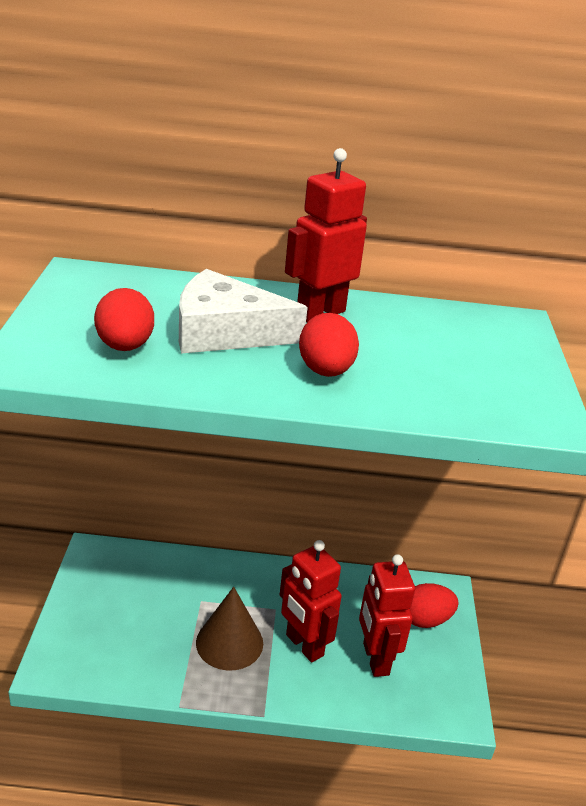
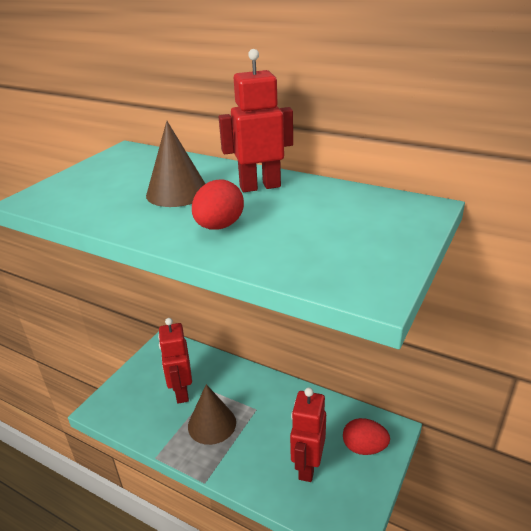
camera: 30 degrees right, 0 degrees up
(125, 346) = (102, 195): red egg -> none
(225, 331) = (177, 192): white cheese -> brown cone
(304, 645) = (261, 441): red robot -> red robot (181, 392)

